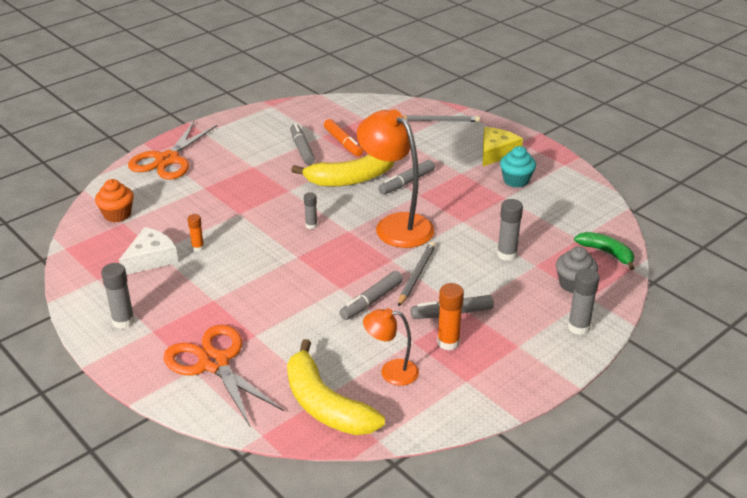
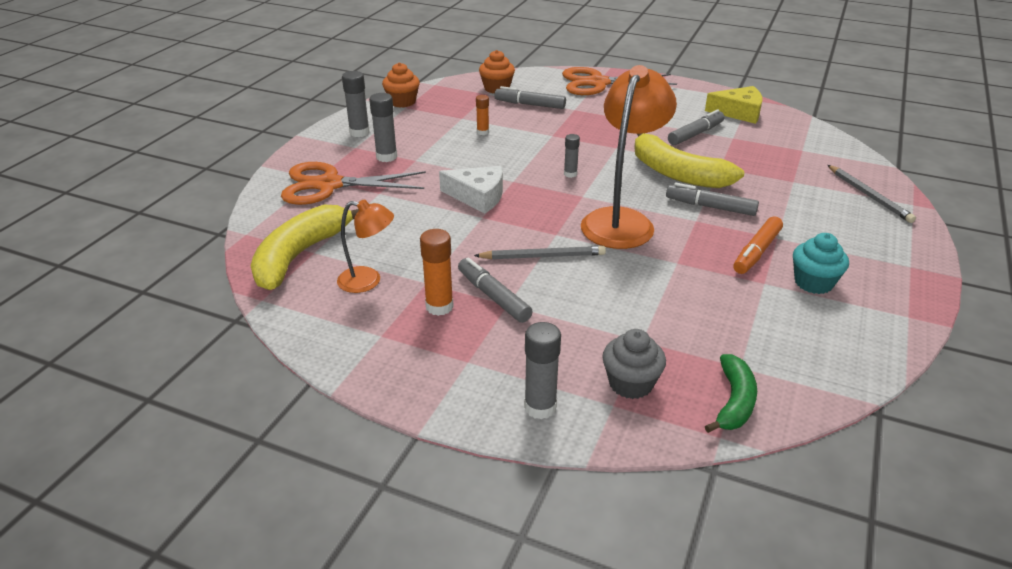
camera: 65 degrees right, 0 degrees up
(83, 278) = (402, 102): none -> orange cupcake
(151, 259) = (449, 118): white cheese -> white cheese (478, 196)
(214, 363) = (329, 185): orange scissors -> orange scissors turned 120 degrees counterclockwise
(343, 143) = (737, 151): orange marker -> orange marker (757, 252)
(371, 301) = (475, 240): grey marker -> grey marker (530, 105)
(391, 372) = (368, 281): orange lamp -> orange lamp turned 120 degrees clockwise
(496, 152) = (858, 252): yellow cheese -> yellow cheese (739, 112)
(507, 254) = (642, 311): grey glue stick -> grey glue stick (386, 157)

